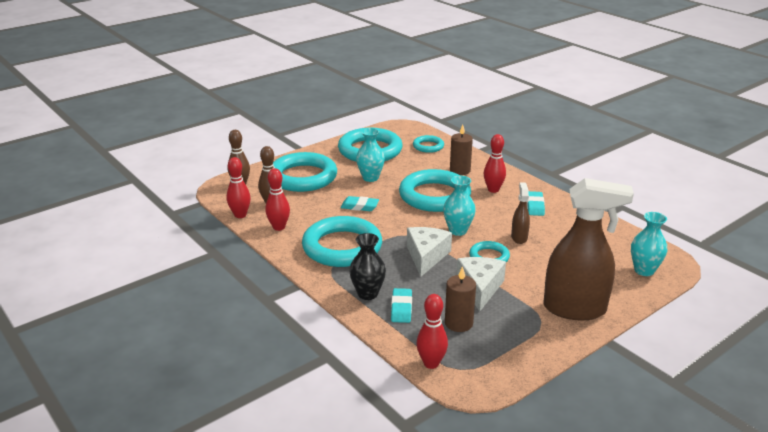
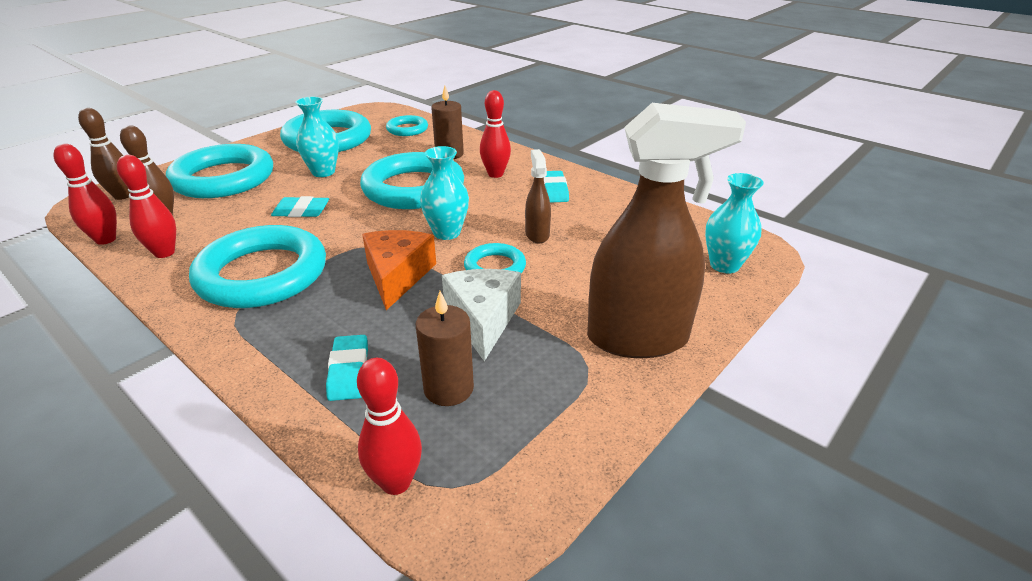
camera: 10 degrees left, 5 degrees up
(367, 294) = (292, 351): black vase -> none
(426, 256) = (397, 276): white cheese -> orange cheese

